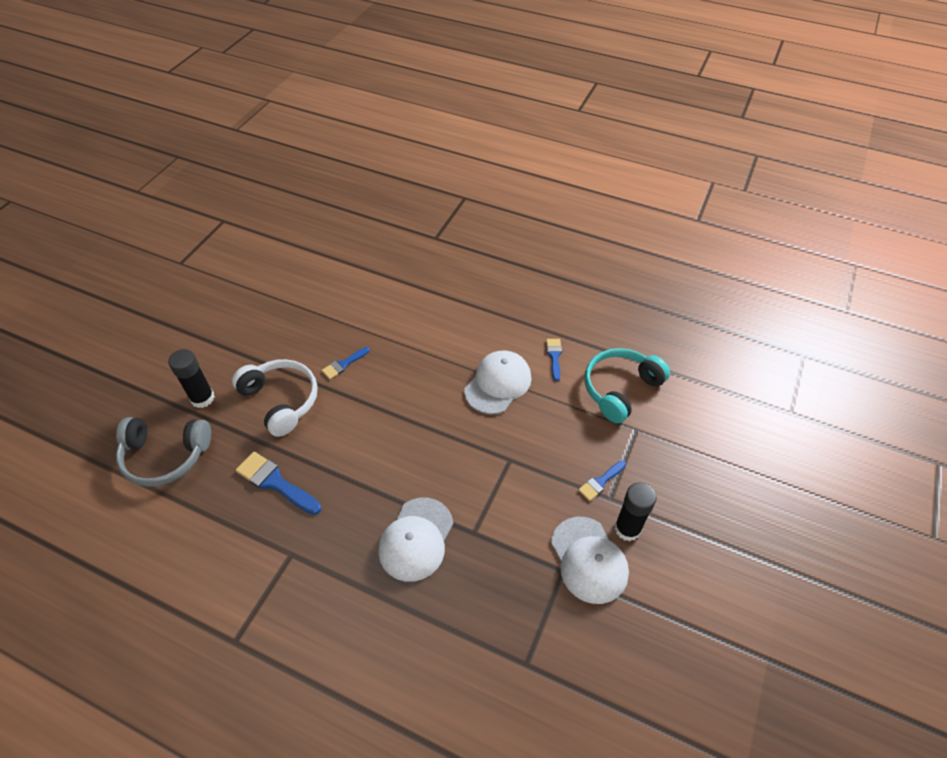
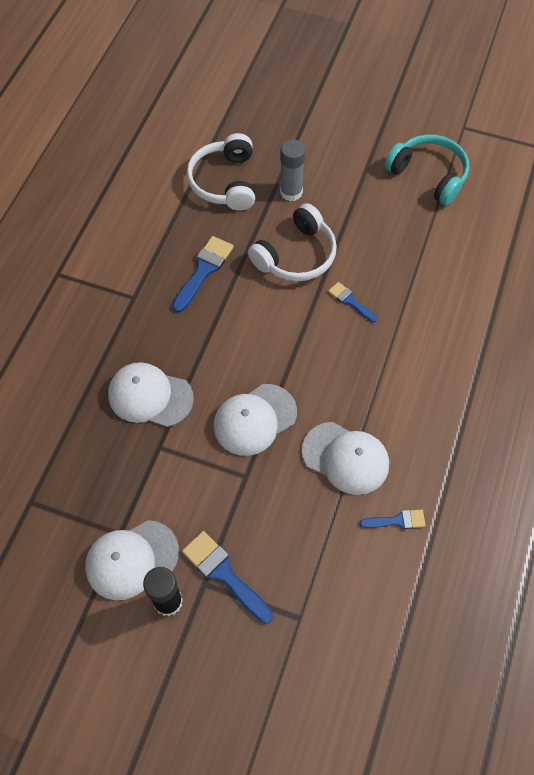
camera: 85 degrees right, 10 degrees up
(165, 456) = (225, 182): grey headphones -> white headphones
(202, 398) = (291, 192): black glue stick -> grey glue stick
(454, 448) = (254, 419): none -> white cap
(600, 482) = (224, 574): blue brush -> blue brush, size x1.68
(620, 389) = (357, 601): turquoise headphones -> turquoise headphones (428, 175)

